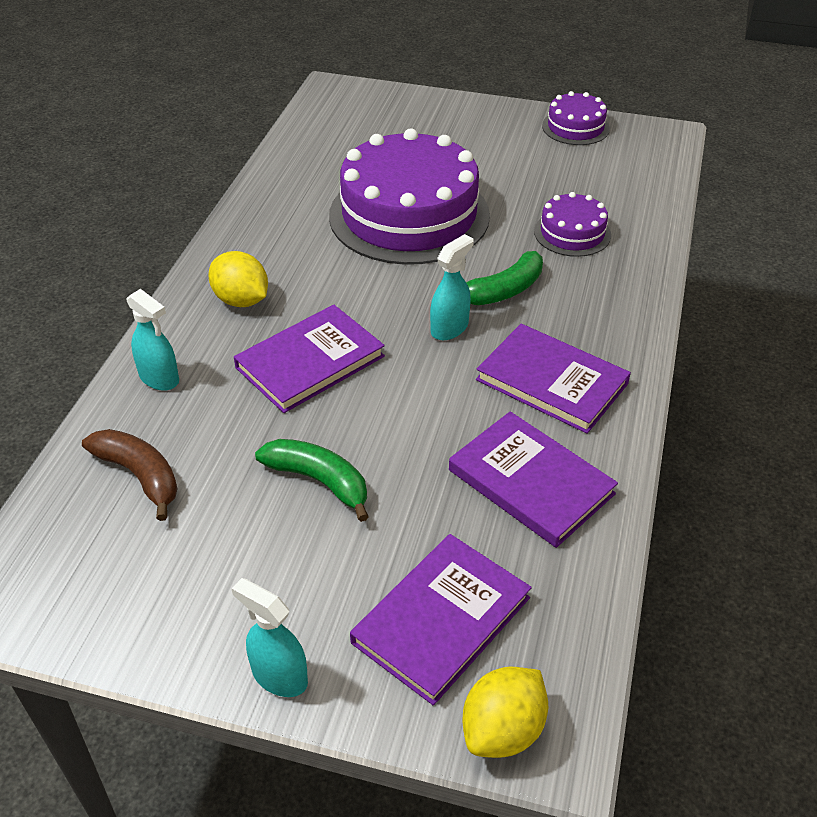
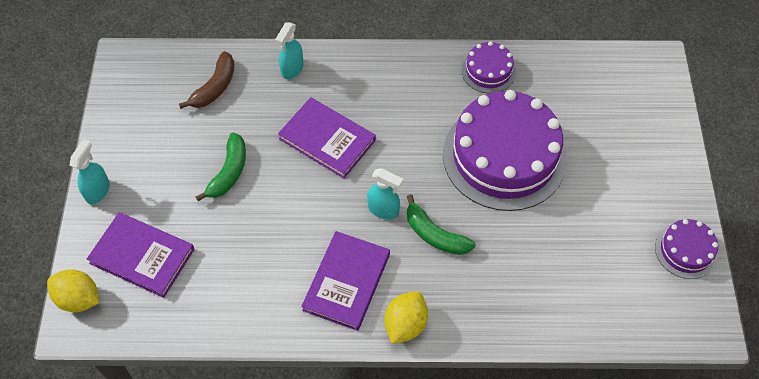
camera: 75 degrees right, 15 degrees up
(241, 300) = (374, 86): yellow lemon -> yellow lemon (405, 324)
(530, 482) = (252, 284): purple book -> none
(572, 233) = (523, 270): purple cake -> purple cake (488, 71)

